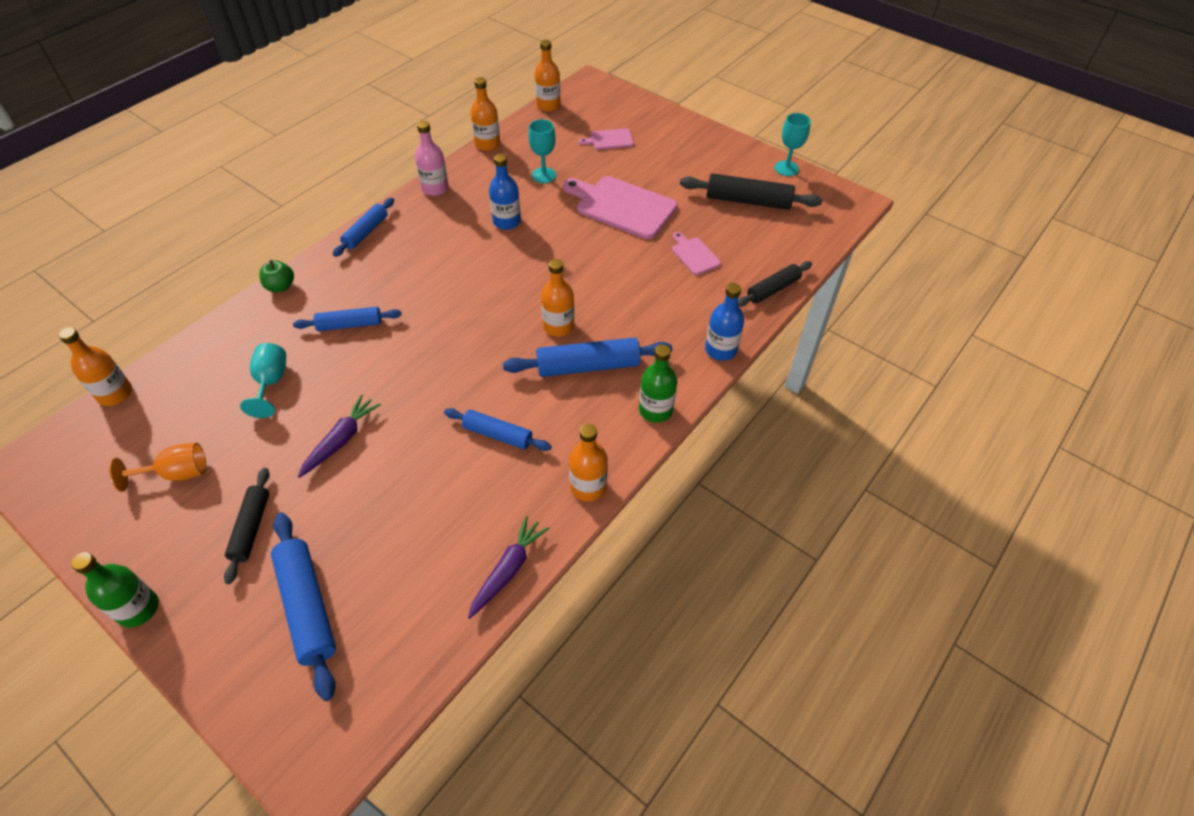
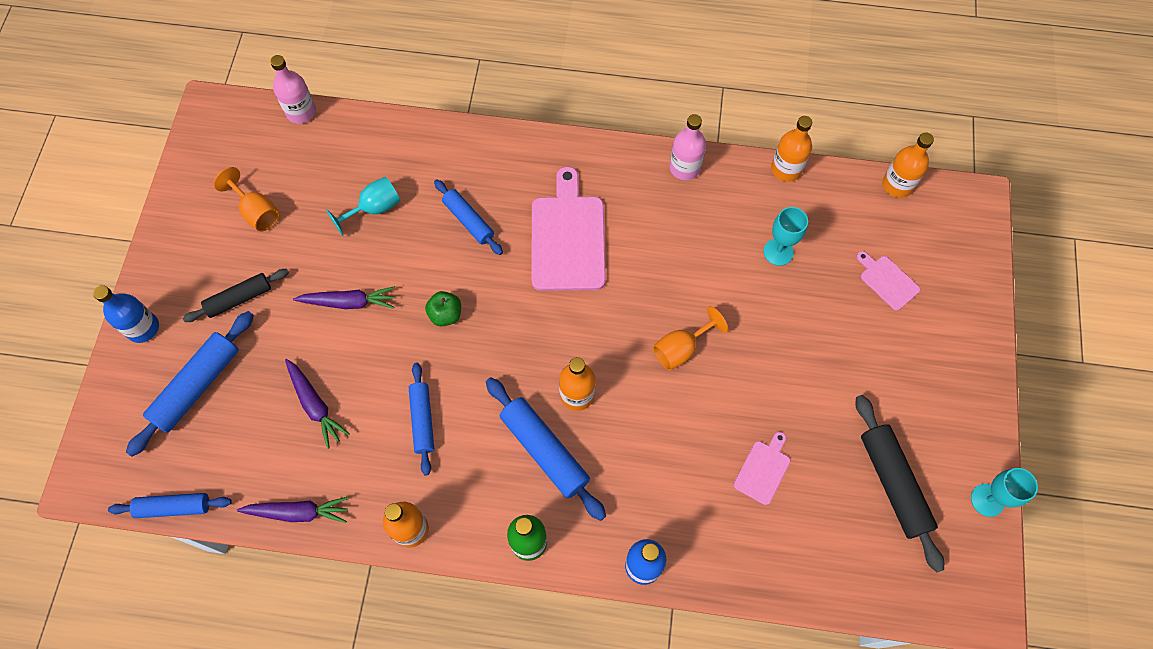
camera: 60 degrees right, 15 degrees up
(115, 394) = (301, 112): orange bottle -> pink bottle
(138, 609) = (143, 277): green bottle -> none
(281, 287) = (476, 136): green apple -> green apple (445, 314)
(366, 232) = (585, 152): blue rolling pin -> blue rolling pin (174, 507)
(416, 510) = (315, 405): none -> purple carrot
(507, 221) = (684, 261): blue bottle -> blue bottle (143, 328)
(571, 254) = (681, 349): none -> orange goblet
(622, 206) = (787, 356): pink cutting board -> pink cutting board (568, 238)
(773, 289) = (766, 579): black rolling pin -> none

